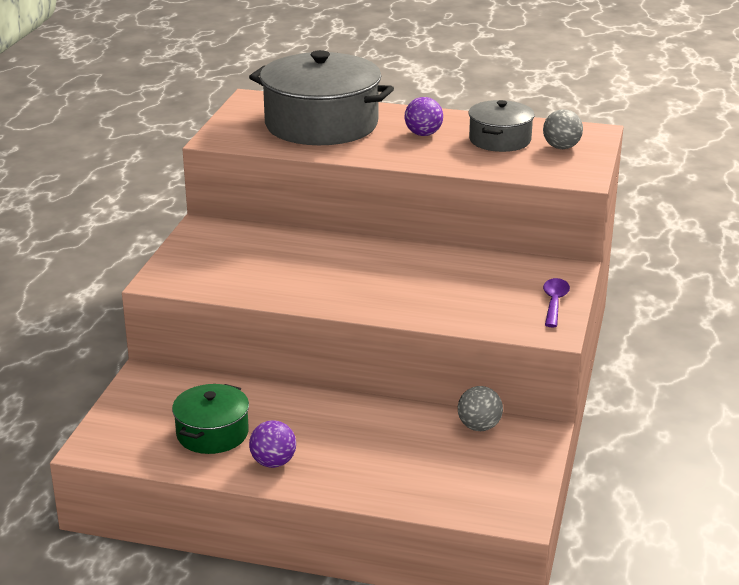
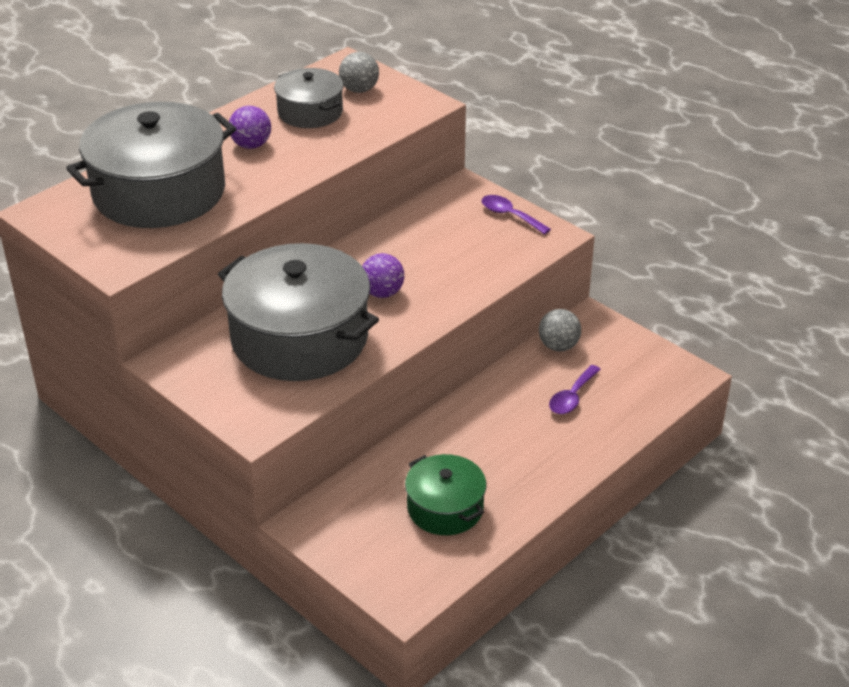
camera: 60 degrees left, 10 degrees up
(273, 462) = (521, 484): purple ball -> purple ball (382, 293)
(280, 264) = (300, 338): none -> grey pot
(414, 455) = (572, 397): none -> purple spoon

